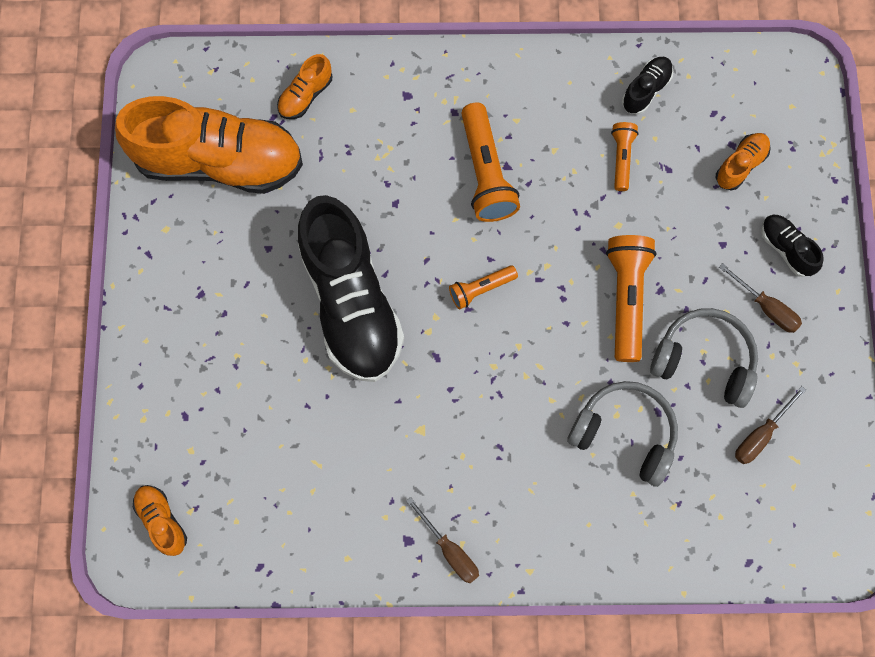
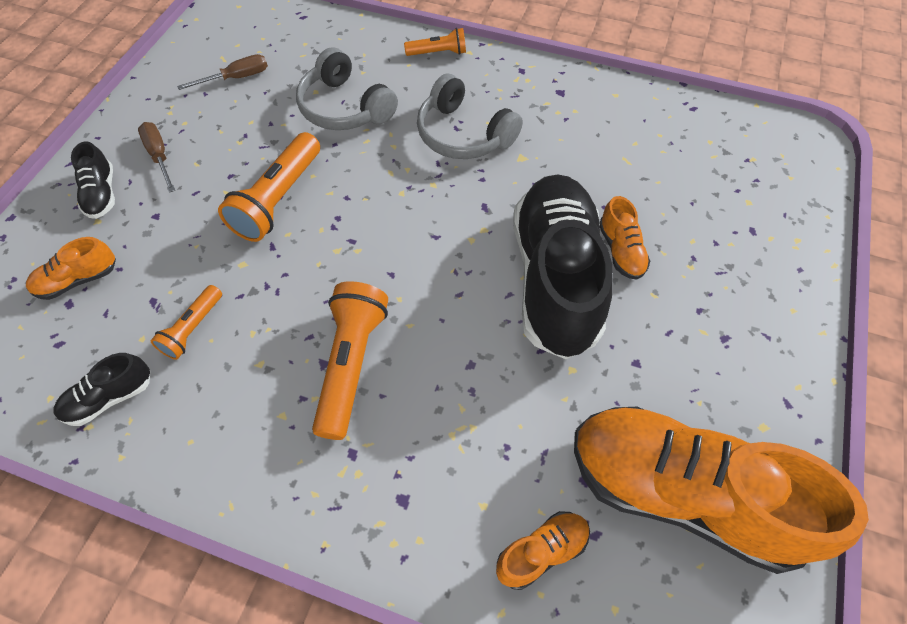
camera: 160 degrees left, 15 degrees down
(162, 521) = (780, 159): orange shoe -> orange shoe (620, 250)
(450, 550) = (528, 78): brown screwdriver -> none
(480, 289) = (414, 249): orange flashlight -> orange flashlight (438, 53)
(704, 360) = (243, 135): grey headphones -> grey headphones (463, 134)

